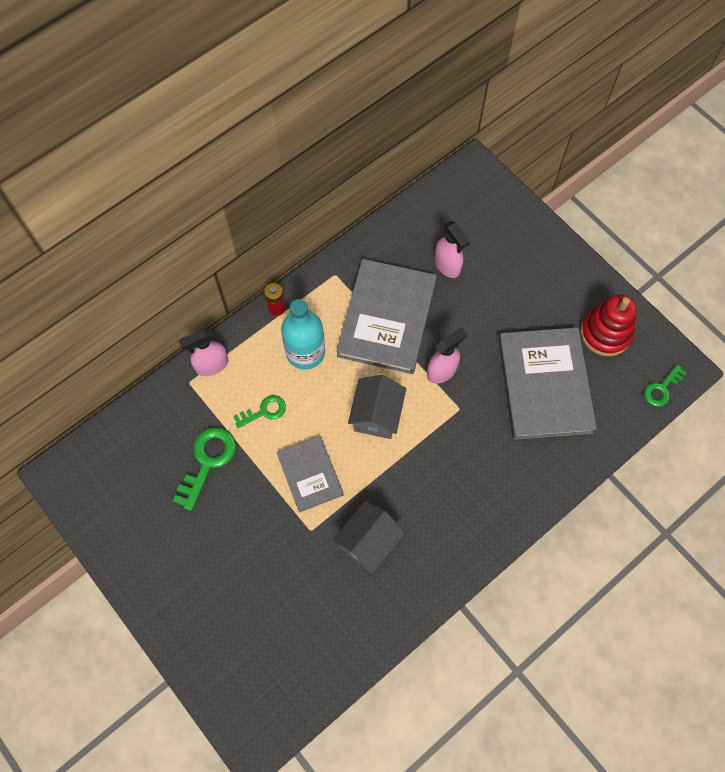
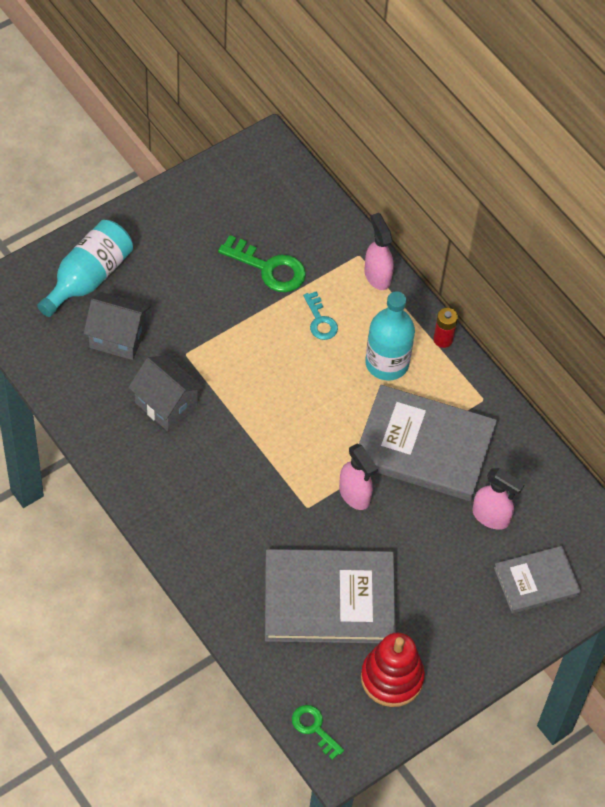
camera: 90 degrees right, 10 degrees down
(227, 637) = (88, 277): none -> turquoise bottle
(264, 411) = (320, 321): green key -> turquoise key
(310, 474) = (245, 357): grey book -> grey book (536, 581)
(376, 415) = (306, 425): grey house -> grey house (118, 337)
(447, 265) = (491, 517): pink spray bottle -> pink spray bottle turned 120 degrees counterclockwise

